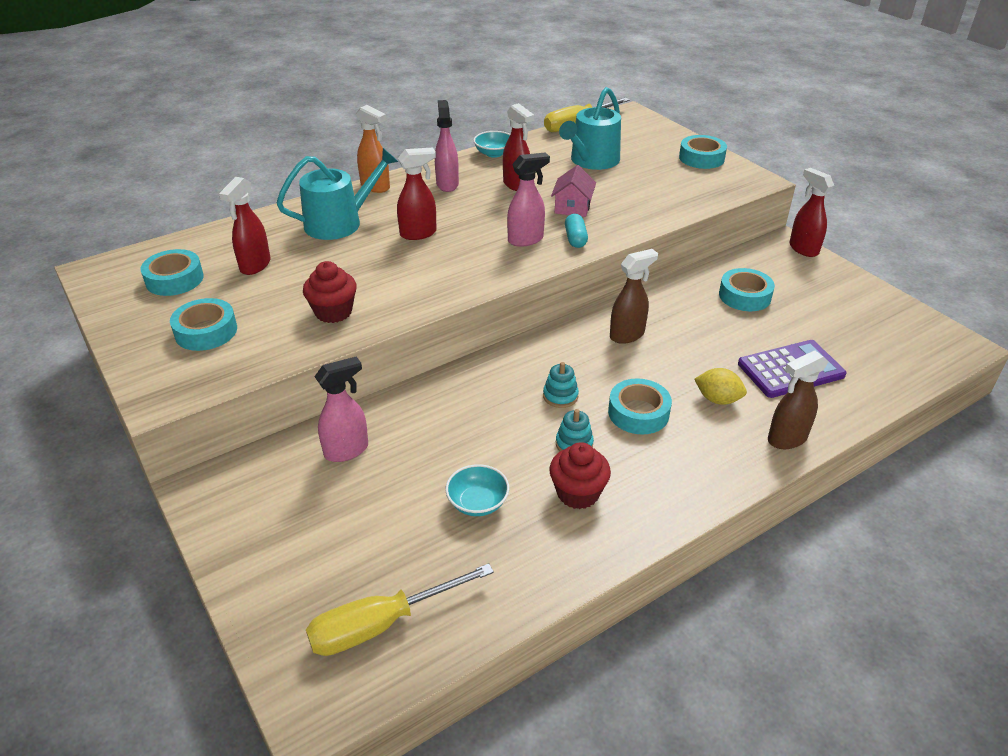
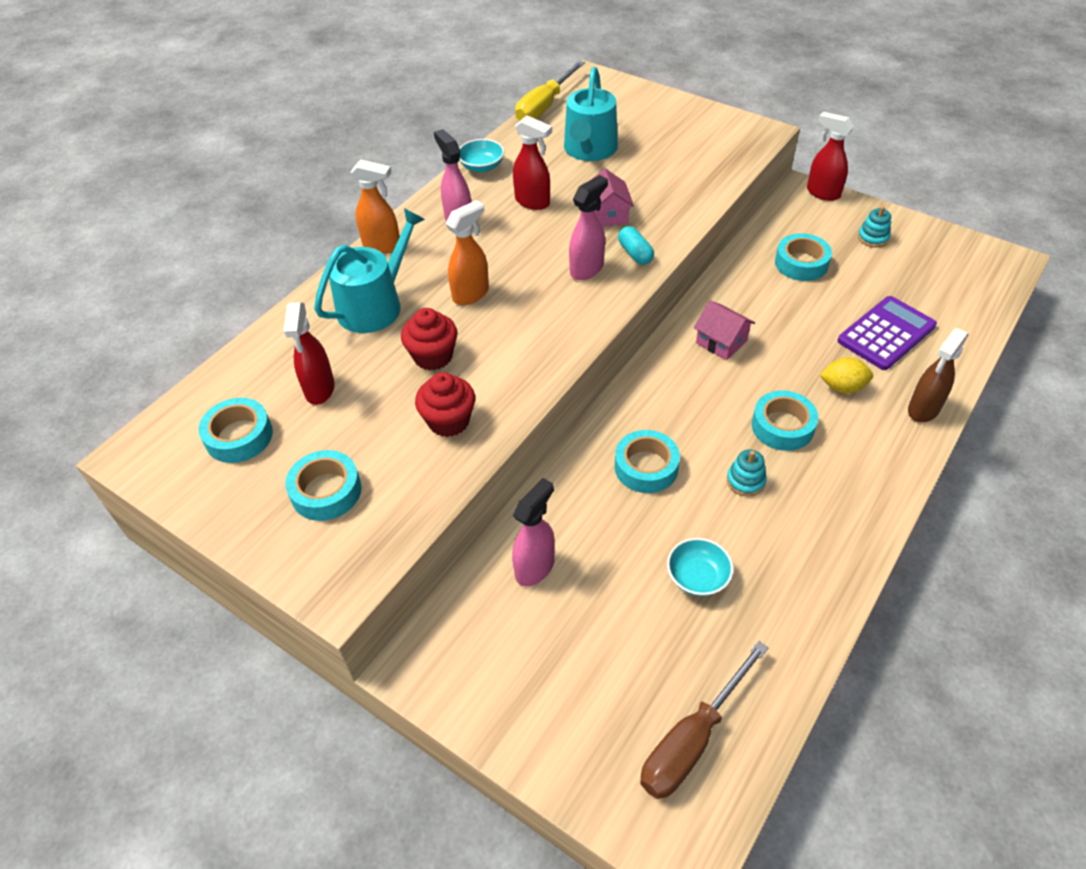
camera: 20 degrees left, 10 degrees up
(381, 624) = (692, 740): yellow screwdriver -> brown screwdriver
(419, 233) = (471, 294): red spray bottle -> orange spray bottle
(560, 396) = (701, 432): turquoise stacking toy -> turquoise stacking toy (873, 238)
(578, 493) = (780, 533): red cupcake -> red cupcake (433, 356)
(627, 335) = (721, 342): brown spray bottle -> pink house
(701, 158) = (694, 118): turquoise tape -> turquoise tape (646, 467)

